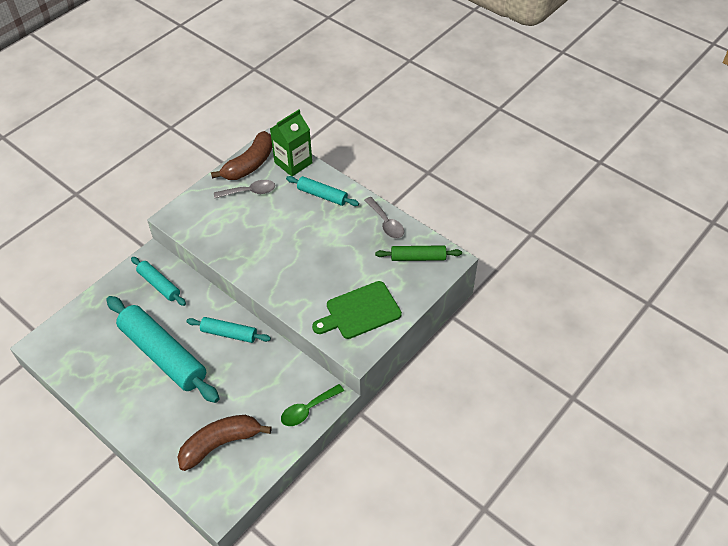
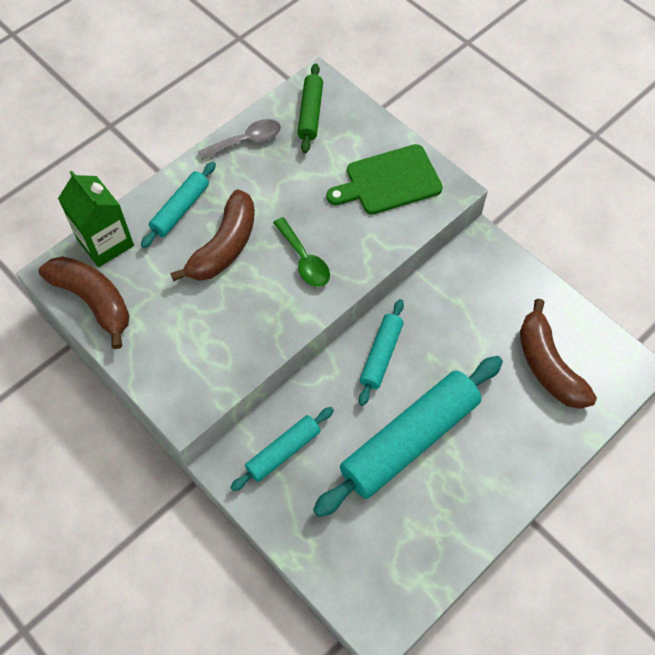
camera: 85 degrees left, 10 degrees up
(249, 192) = (153, 302): grey spoon -> none
(294, 222) = (224, 246): none -> brown banana
(308, 409) = (500, 267): green spoon -> green spoon (304, 259)
(360, 311) = (389, 181): green cutting board -> green cutting board turned 90 degrees clockwise

